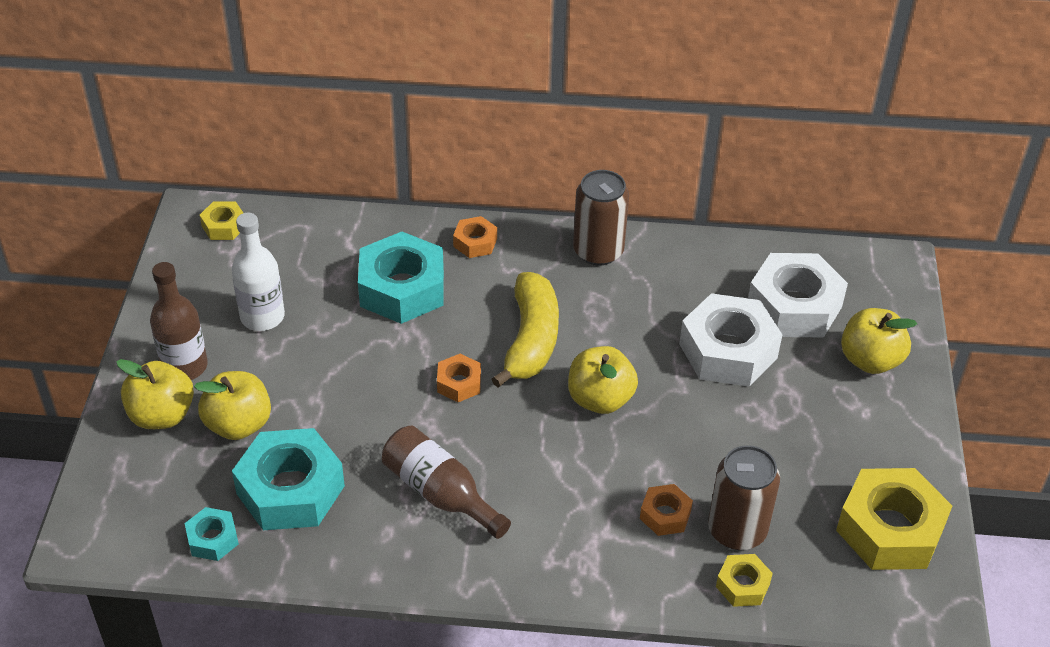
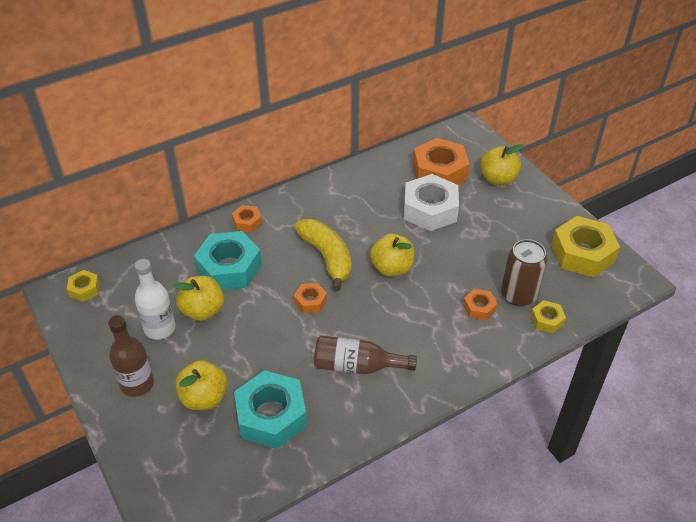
camera: 35 degrees left, 0 degrees up
(162, 415) = (150, 421): yellow apple -> yellow apple (203, 311)
(213, 539) = (252, 473): turquoise nut -> none
(598, 251) = (318, 193): brown can -> none
(794, 306) = (439, 171): white nut -> orange nut

